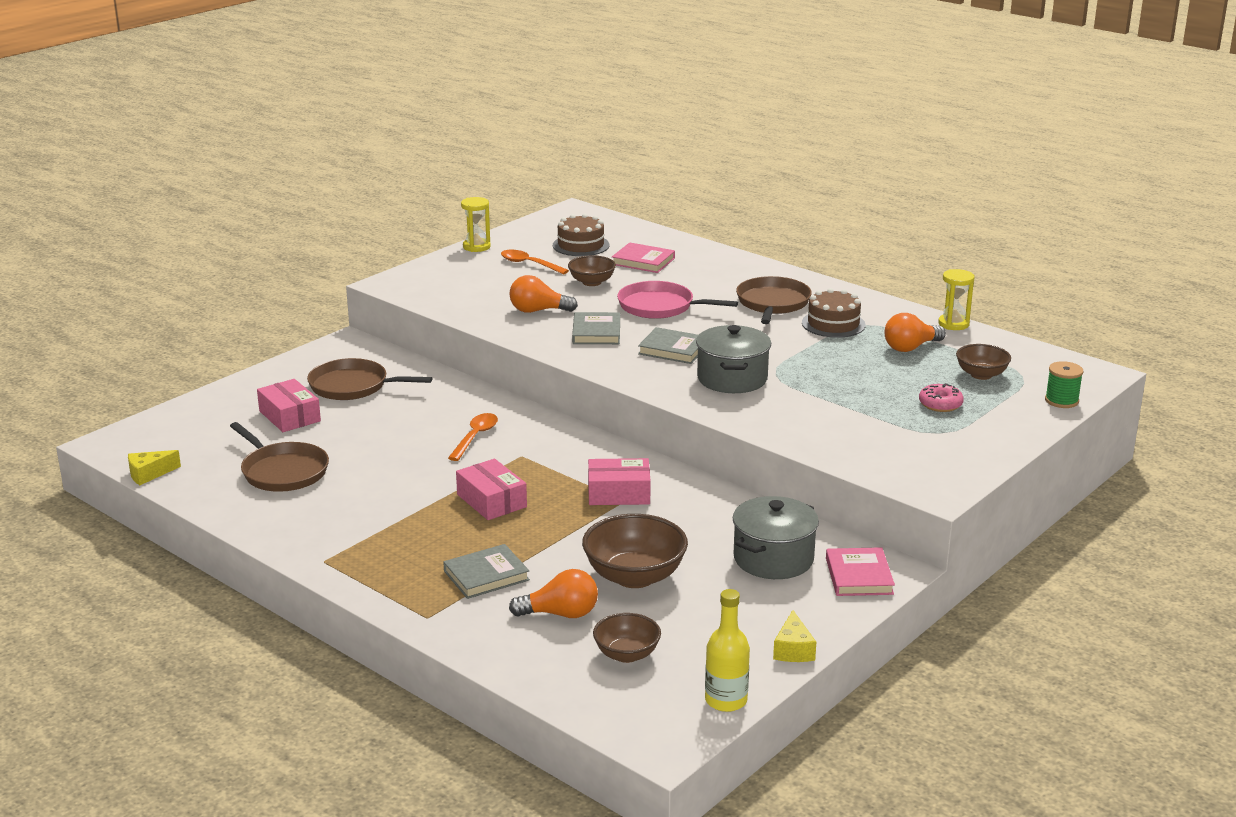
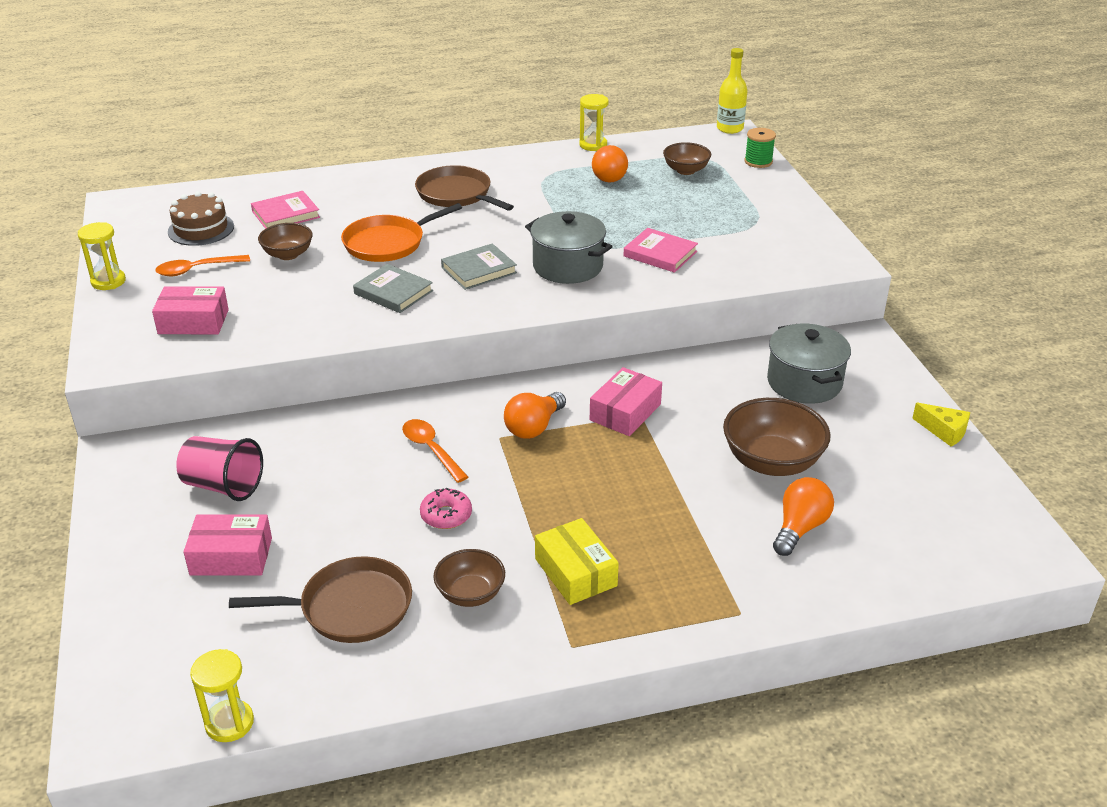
camera: 55 degrees left, 10 degrees up
(149, 474) = (229, 723): yellow cheese -> yellow hourglass
(353, 386) = (223, 486): brown pan -> pink cup
(402, 537) = (575, 572): none -> yellow box
(486, 575) = (697, 546): grey book -> none
(491, 501) = (564, 488): pink box -> pink box (193, 322)
(538, 311) = (305, 304): orange light bulb -> orange light bulb (534, 427)
(627, 654) = (892, 518): brown bowl -> brown bowl (470, 594)
(660, 306) = (388, 243): pink pan -> orange pan
(726, 700) = (995, 495): yellow bottle -> yellow bottle (729, 128)
(833, 324) = (529, 186): brown cake -> none
(859, 576) = (862, 356): pink book -> pink book (660, 254)
(940, 404) = (713, 204): pink donut -> pink donut (446, 515)

